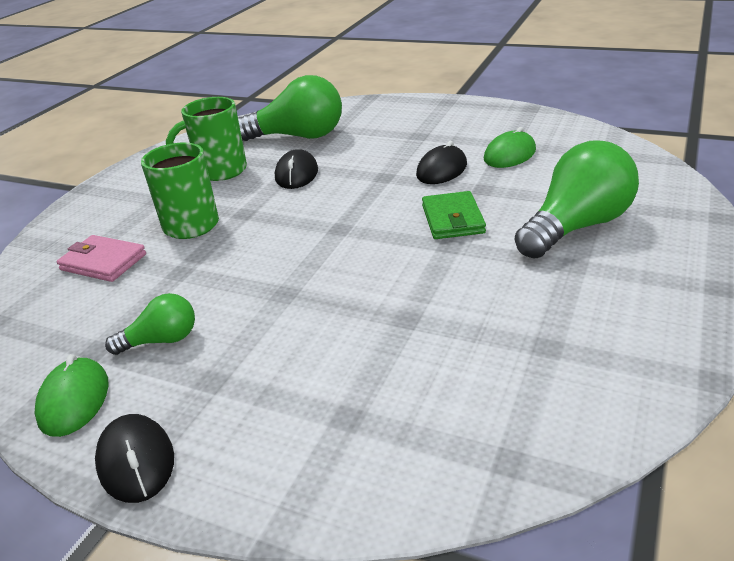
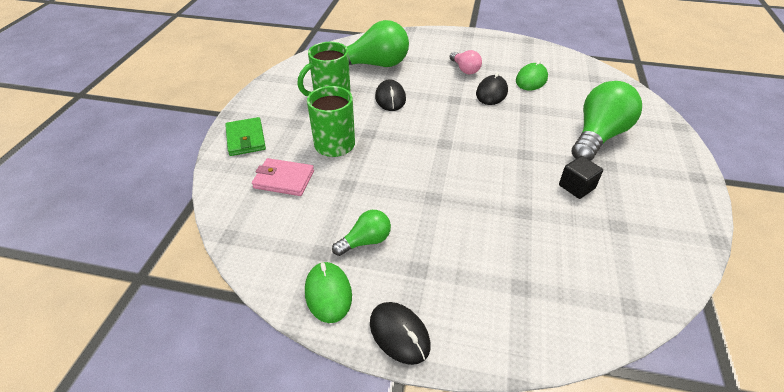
camera: 15 degrees left, 10 degrees up
(419, 142) = (465, 69): none -> pink light bulb
(452, 219) = (517, 133): green wallet -> green wallet (246, 139)
(506, 290) = (576, 187): none -> black cube

